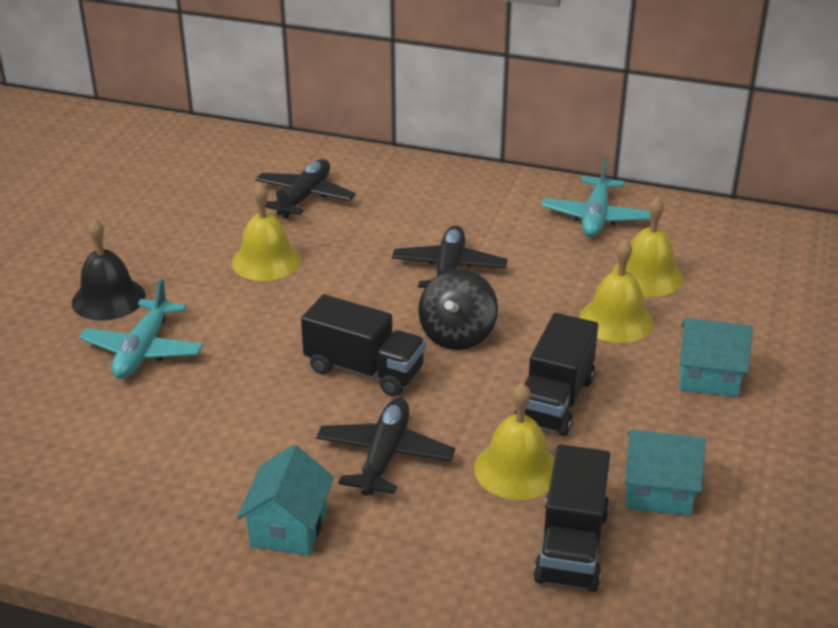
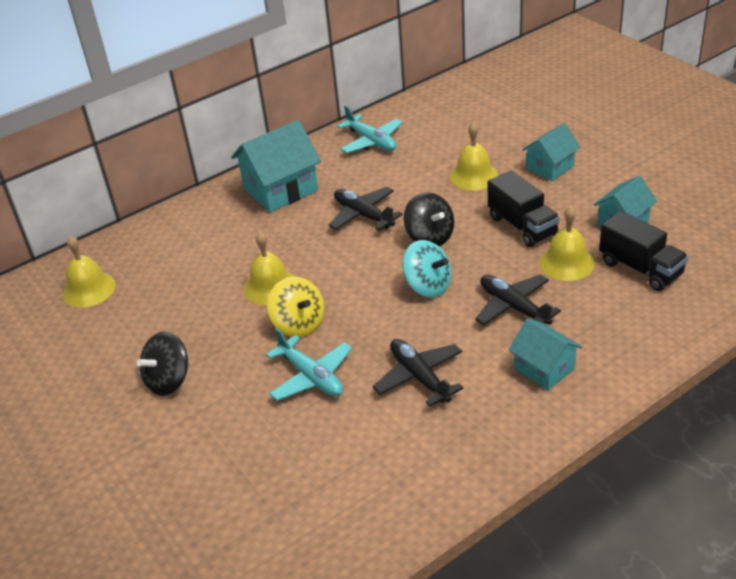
camera: 50 degrees left, 5 degrees up
(74, 263) = (169, 380): none -> black spinning top
(108, 299) = (233, 376): black bell -> none
(221, 306) = (299, 324): none -> yellow spinning top
(304, 197) = (215, 244): black plane -> black plane (419, 377)
(364, 370) = (428, 286): black truck -> turquoise spinning top
(436, 196) = (280, 189): none -> turquoise house
(647, 275) = (445, 148): yellow bell -> yellow bell (89, 289)

